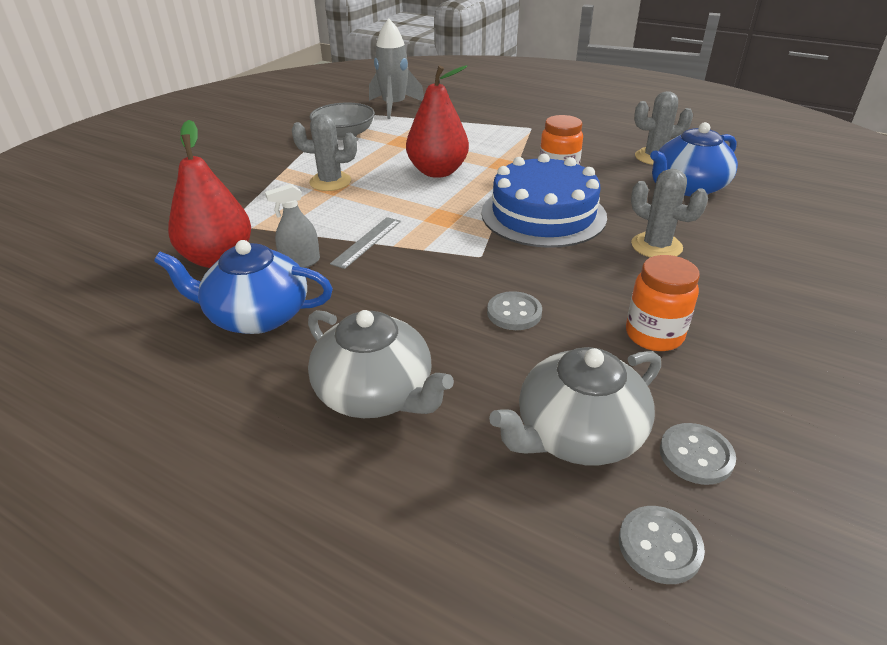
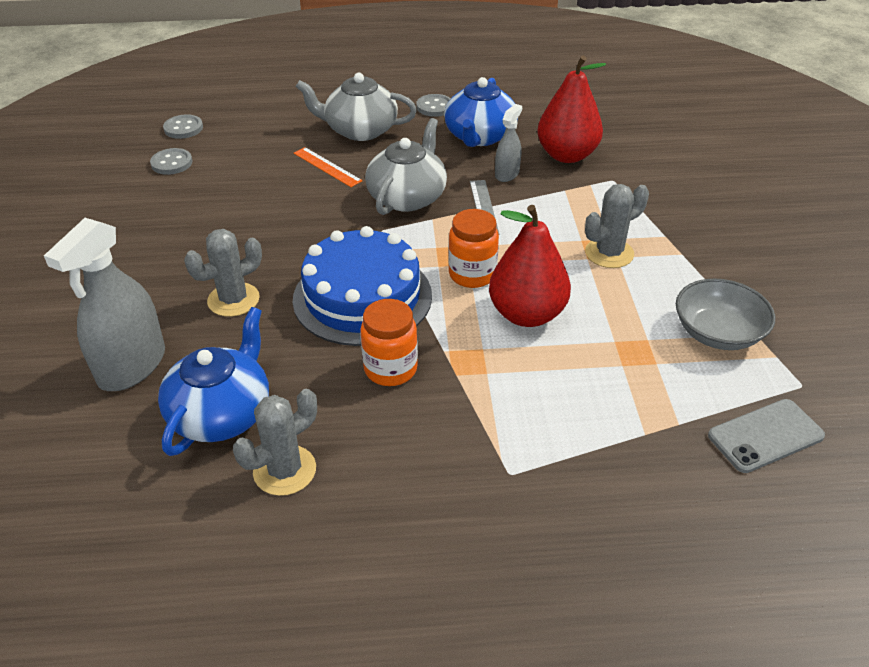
camera: 145 degrees right, 5 degrees up
(256, 316) = (479, 136): blue teapot -> blue teapot turned 135 degrees clockwise
(394, 106) = (765, 436): grey rocket -> grey phone
(472, 349) = (327, 167): none -> orange ruler
(514, 313) = (318, 197): grey button -> grey button (434, 107)
(577, 434) = (238, 150): grey teapot -> grey teapot (407, 197)
(654, 335) = (212, 217): orange jar -> orange jar (472, 274)
(656, 246) = (233, 300): grey cactus -> grey cactus turned 45 degrees counterclockwise
(757, 229) = (132, 366): none -> grey spray bottle

